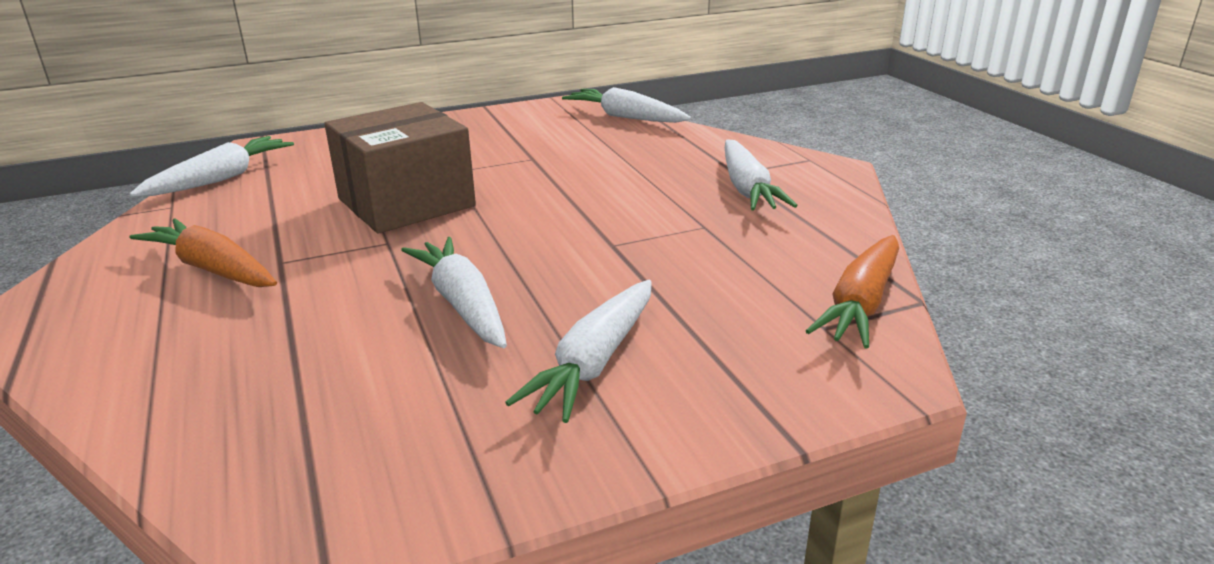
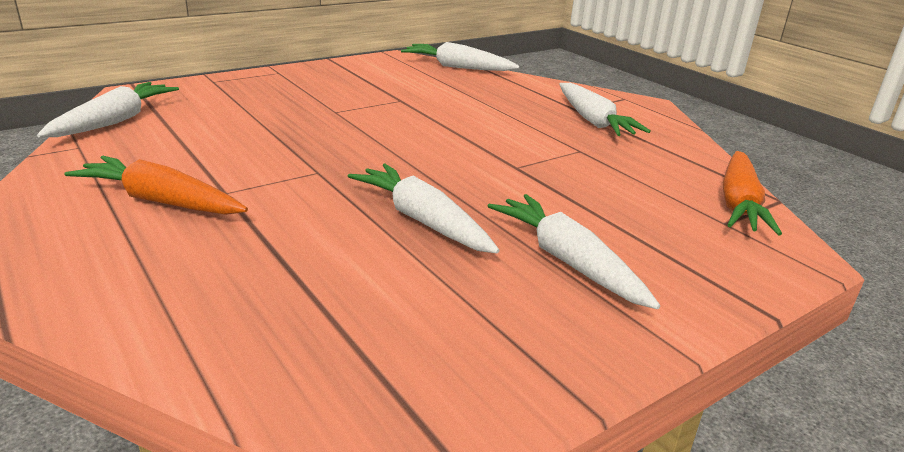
camera: 15 degrees left, 0 degrees up
(406, 202) = (312, 138): brown box -> none
(594, 362) = (568, 261): white carrot -> white carrot turned 135 degrees clockwise

